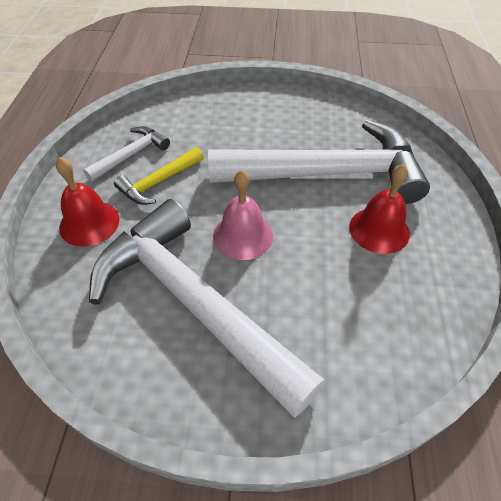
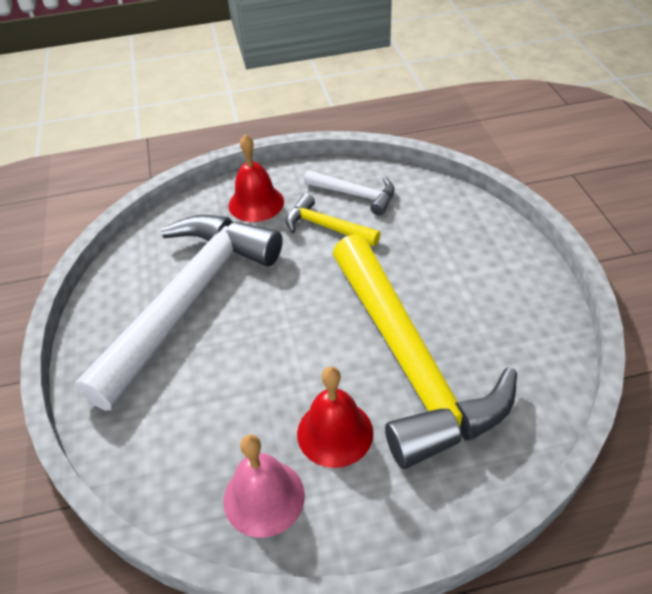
camera: 75 degrees right, 5 degrees down
(243, 235) = (280, 311): pink bell -> pink bell (264, 497)
(328, 173) = (410, 362): white hammer -> yellow hammer

